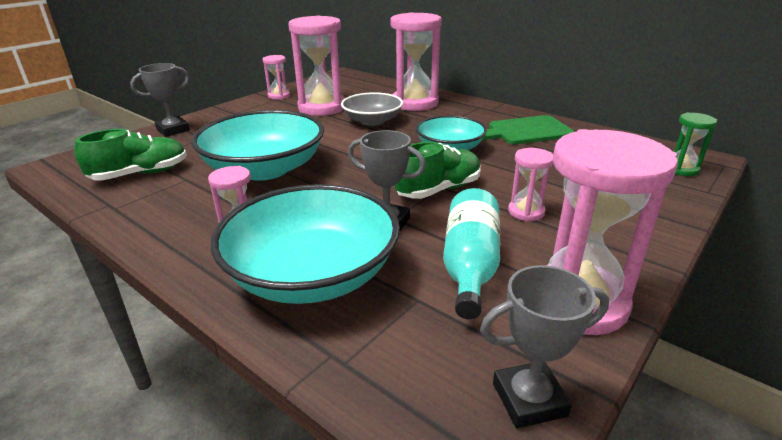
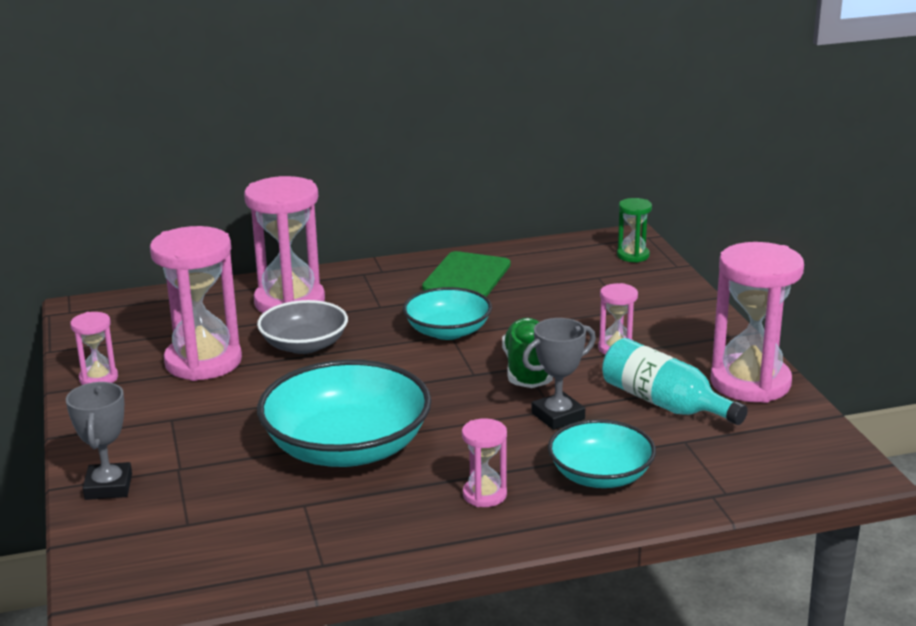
camera: 55 degrees left, 5 degrees down
(140, 174) = (242, 534): green shoe -> none
(312, 274) = (600, 475): turquoise bowl -> turquoise bowl, size x0.60
(529, 399) = (818, 440): grey trophy -> none

